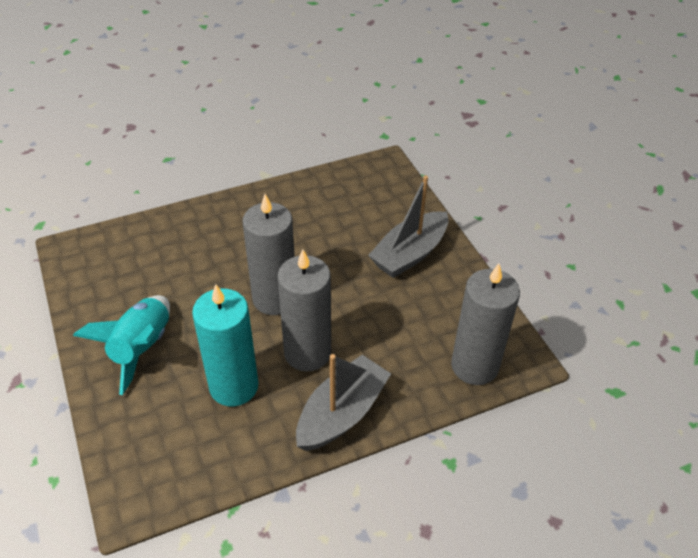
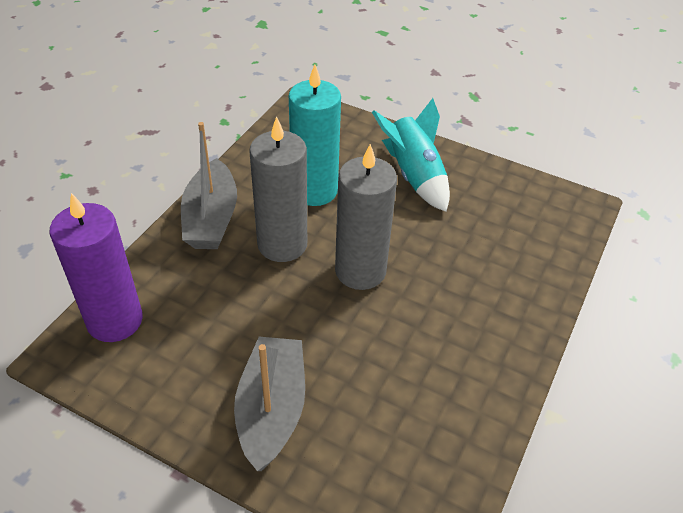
camera: 140 degrees right, 0 degrees up
(474, 366) = (115, 320): grey candle -> purple candle

